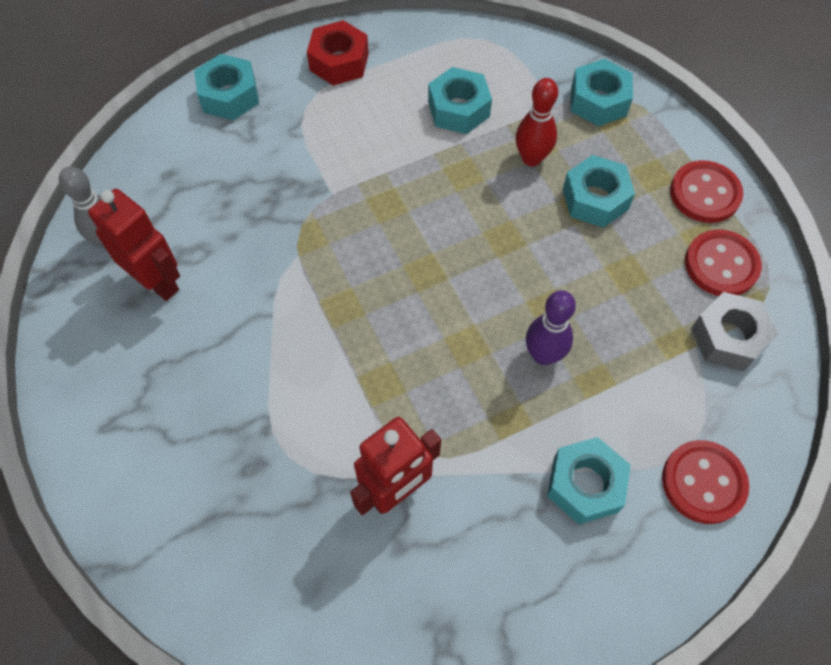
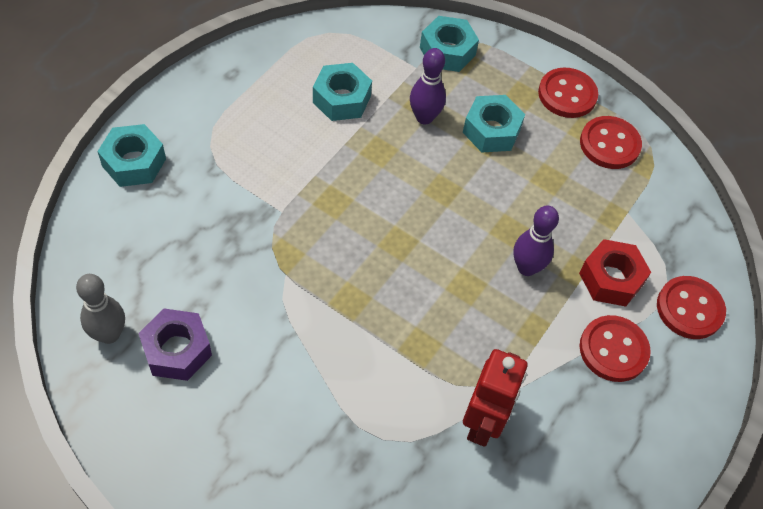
camera: 35 degrees left, 5 degrees down
(158, 282) = (177, 350): red robot -> purple nut
(339, 62) = (214, 96): red nut -> red nut (611, 279)
(531, 158) = (424, 117): red bowling pin -> purple bowling pin
(585, 485) = (613, 350): turquoise nut -> red button
(728, 337) = (645, 196): grey nut -> none

